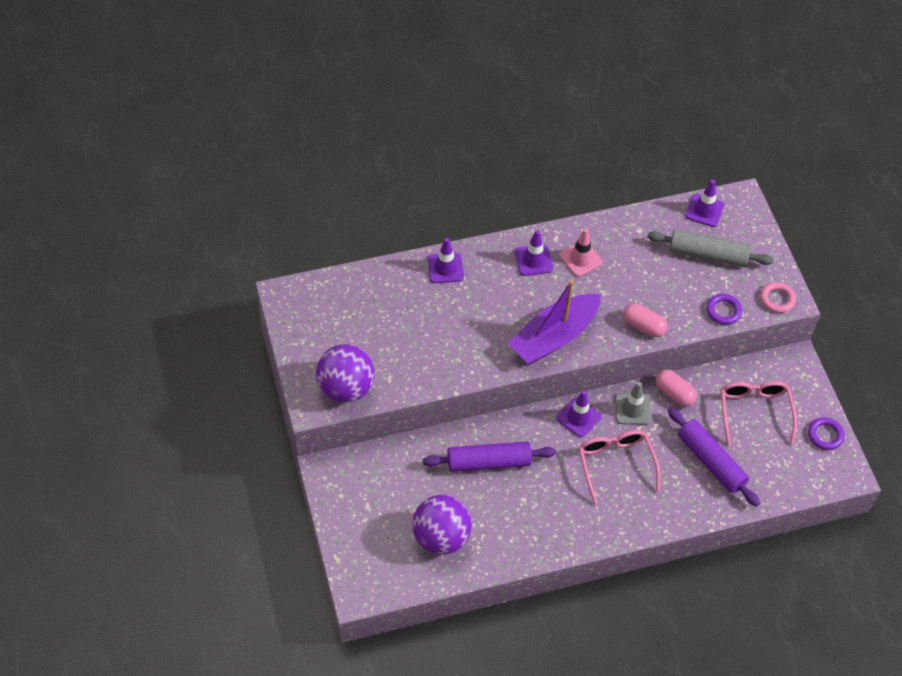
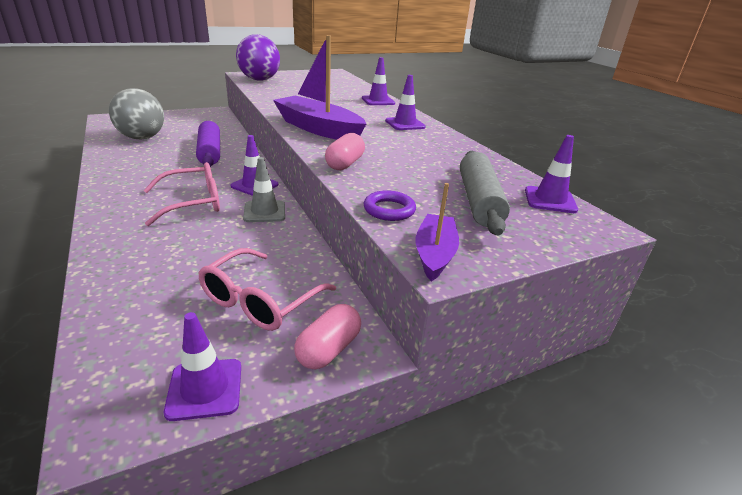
camera: 80 degrees right, 25 degrees down
(441, 537) = (142, 138): purple ball -> grey ball
(580, 259) = (420, 139): pink traffic cone -> none
(674, 393) = (288, 236): pink capsule -> pink capsule (328, 349)
(710, 461) = (179, 262): purple rolling pin -> none
(754, 411) = (260, 301): pink glasses -> pink glasses turned 135 degrees clockwise
(777, 299) = (434, 254): pink ring -> purple boat
(825, 435) = (205, 389): purple ring -> purple traffic cone

